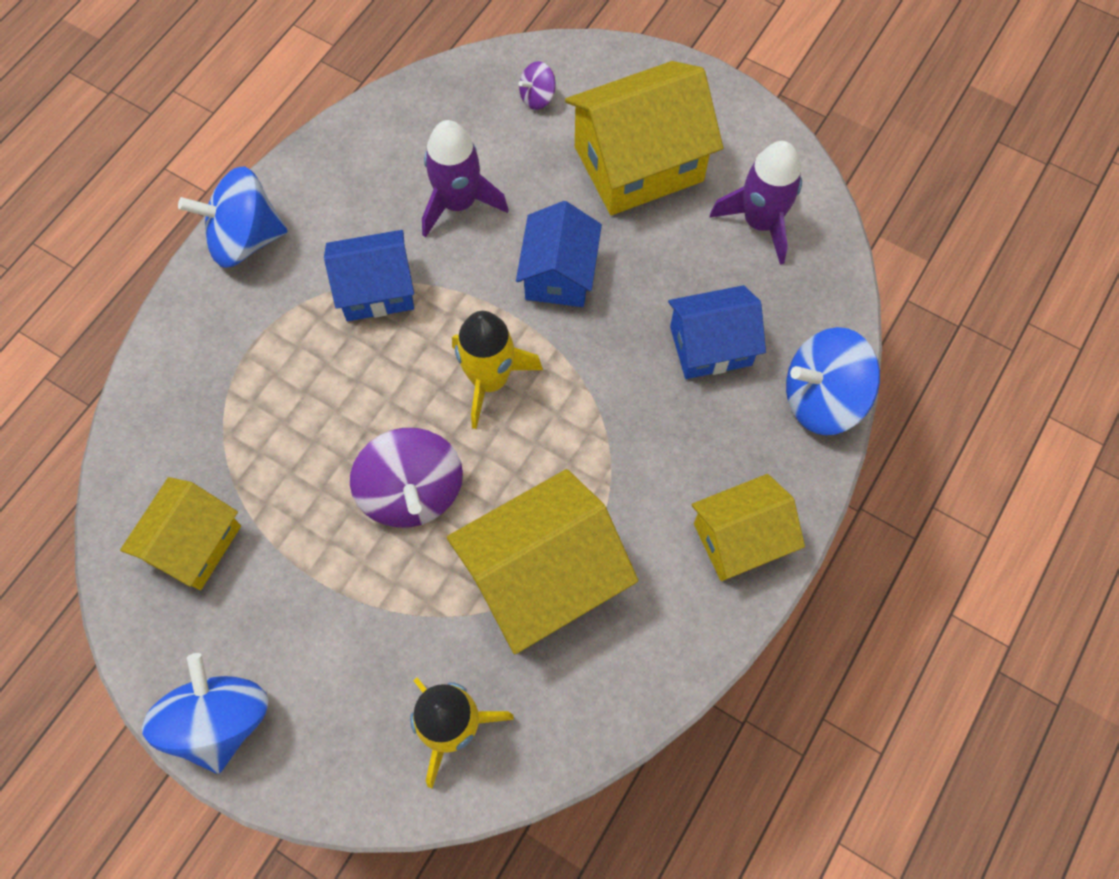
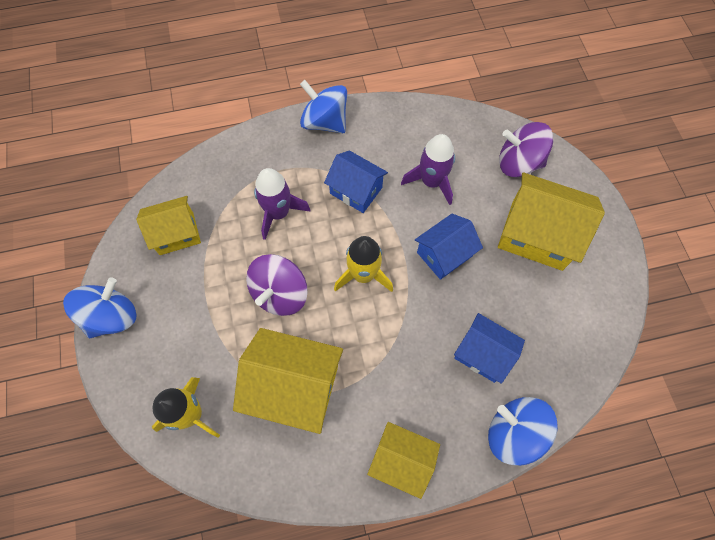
camera: 45 degrees right, 0 degrees up
(537, 97) = (518, 163): purple spinning top -> purple spinning top, size x2.05
(760, 222) = (571, 316): purple rocket -> purple rocket (278, 213)

